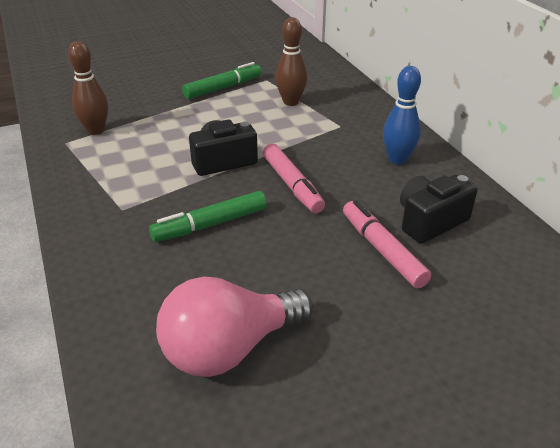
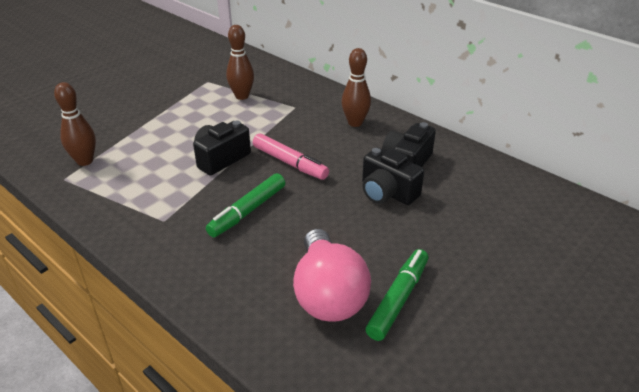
camera: 25 degrees left, 0 degrees up
(223, 88) = (174, 97): green marker -> green marker (398, 299)
(229, 348) = (328, 294): pink light bulb -> pink light bulb turned 45 degrees counterclockwise
(382, 250) = (387, 192): pink marker -> black camera
(397, 159) = (355, 123): blue bowling pin -> brown bowling pin

